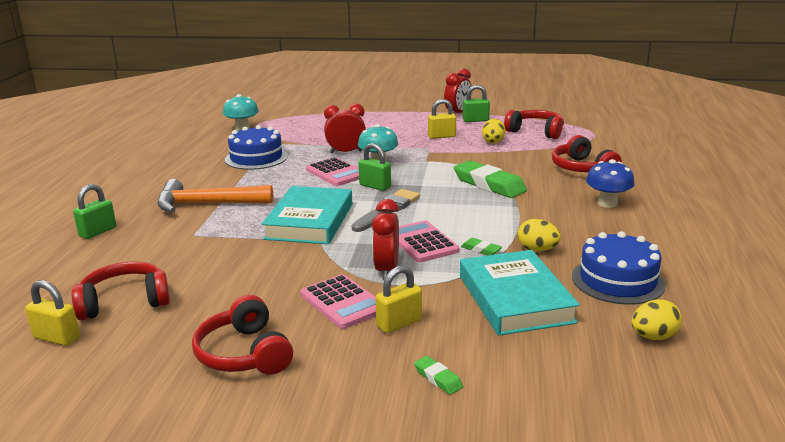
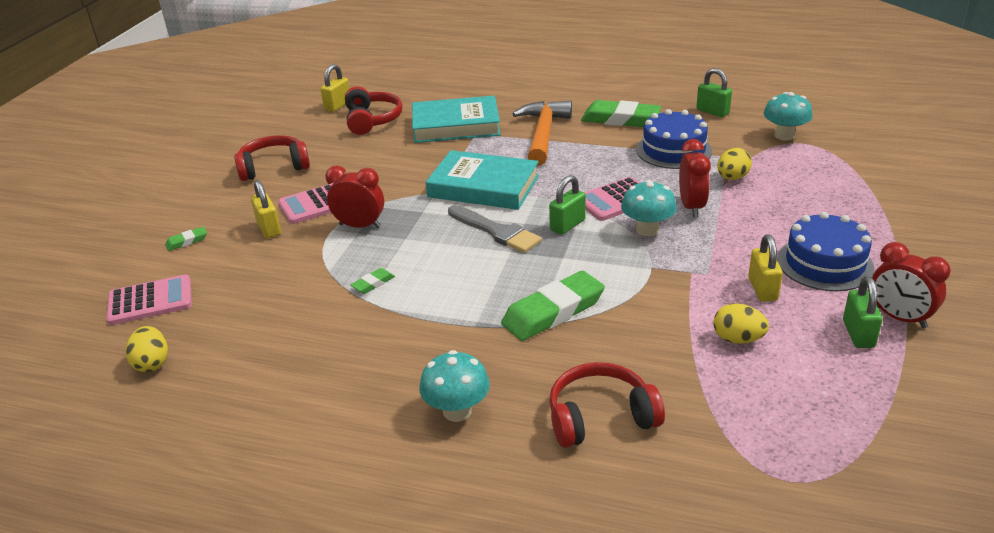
camera: 100 degrees right, 10 degrees up
(98, 232) = (498, 95): green padlock -> green padlock (712, 111)
(189, 176) = (620, 119): none -> green eraser
(422, 242) = (406, 249): pink calculator -> pink calculator (150, 301)
(515, 299) = (267, 292): turquoise book -> turquoise book (456, 125)
(536, 132) = (797, 398): red headphones -> none
(537, 250) = (354, 322): yellow egg -> yellow egg (732, 178)
(607, 203) = (457, 411): blue mushroom -> turquoise mushroom
(618, 280) = (258, 366): blue cake -> blue cake (825, 263)

